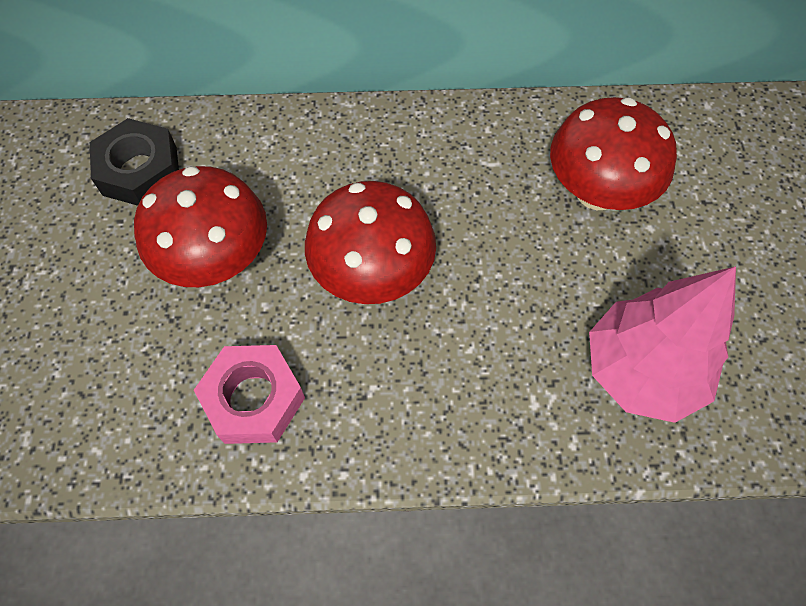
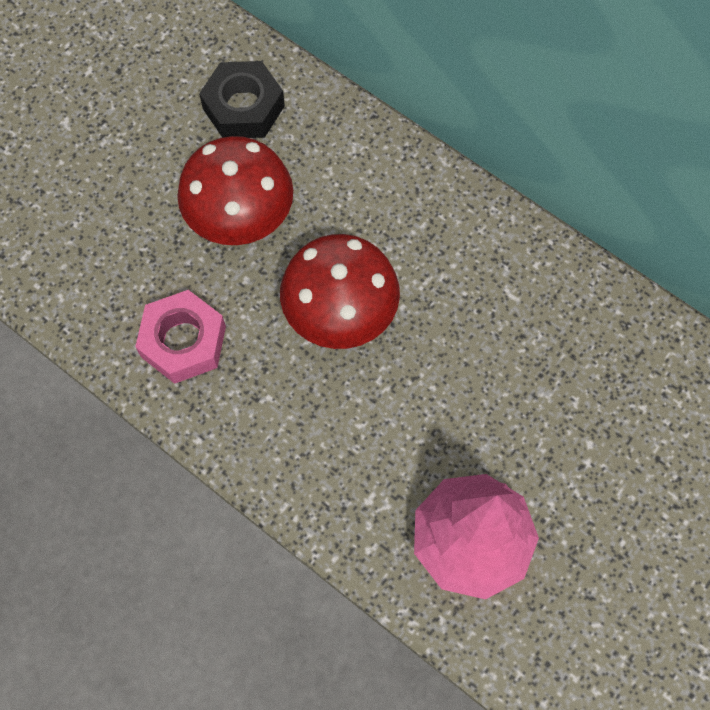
camera: 40 degrees right, 5 degrees up
(597, 192) = (575, 382): red mushroom -> none

